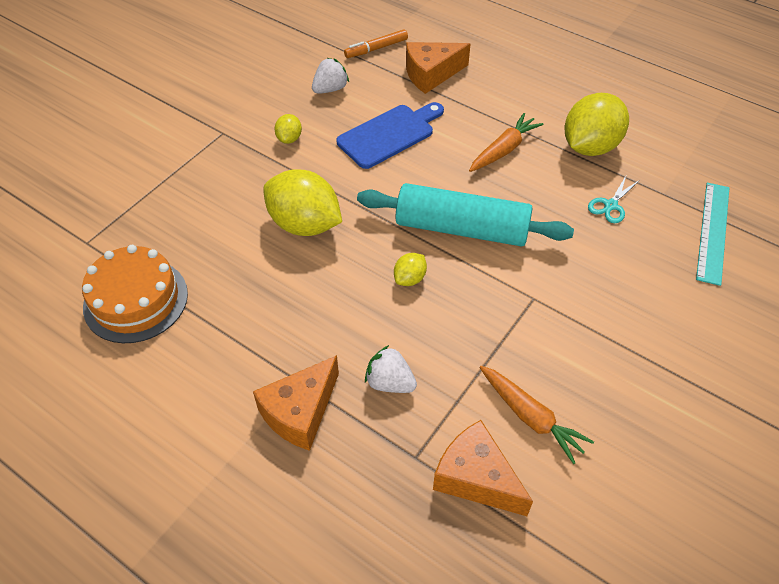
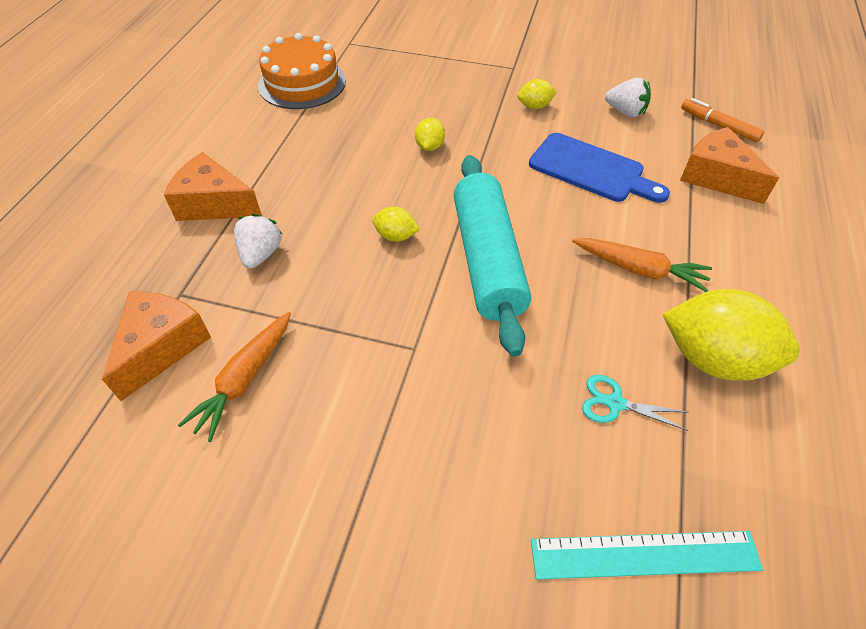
camera: 70 degrees right, 0 degrees up
(304, 224) = (430, 146): yellow lemon -> yellow lemon, size x0.46

